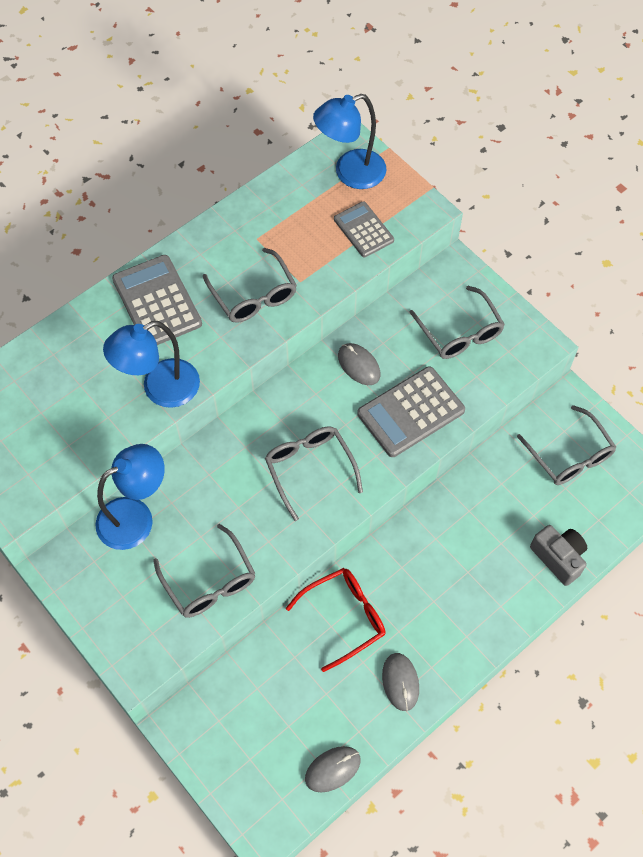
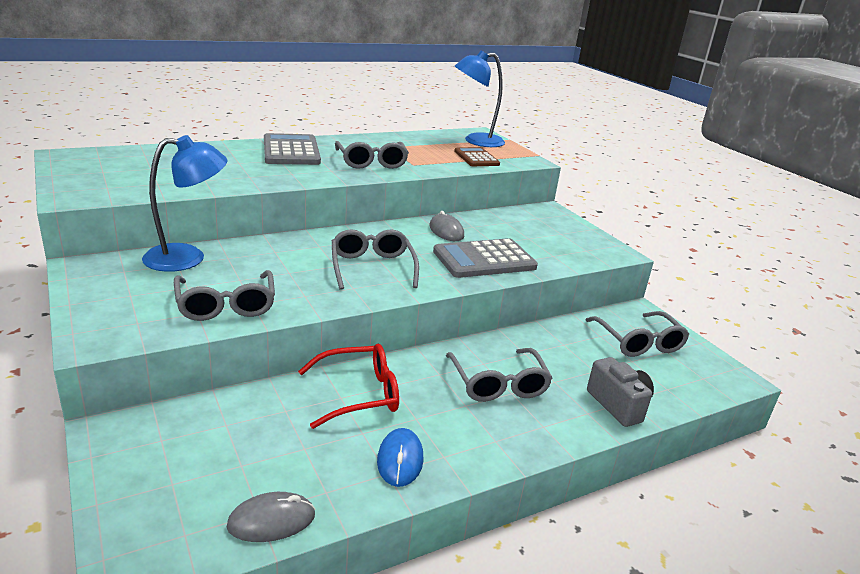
camera: 10 degrees right, 35 degrees down
(160, 389) = (261, 178): blue lamp -> none
(363, 230) = (476, 158): grey calculator -> brown calculator
(400, 682) = (400, 460): grey mouse -> blue mouse
(460, 333) = (544, 234): grey glasses -> grey glasses (498, 384)

